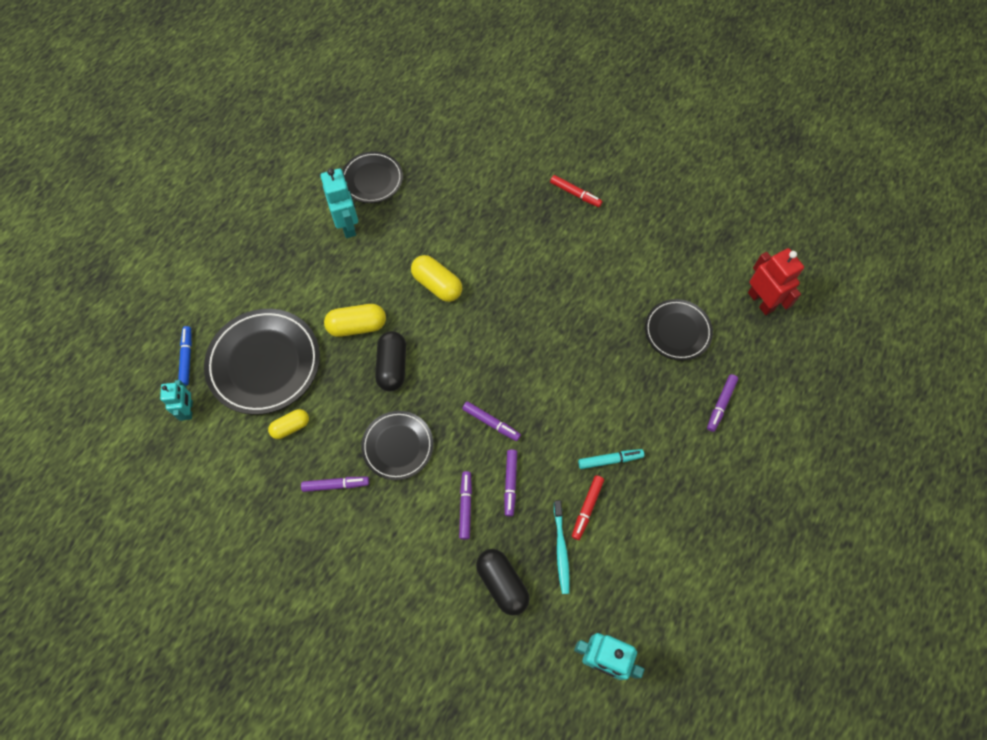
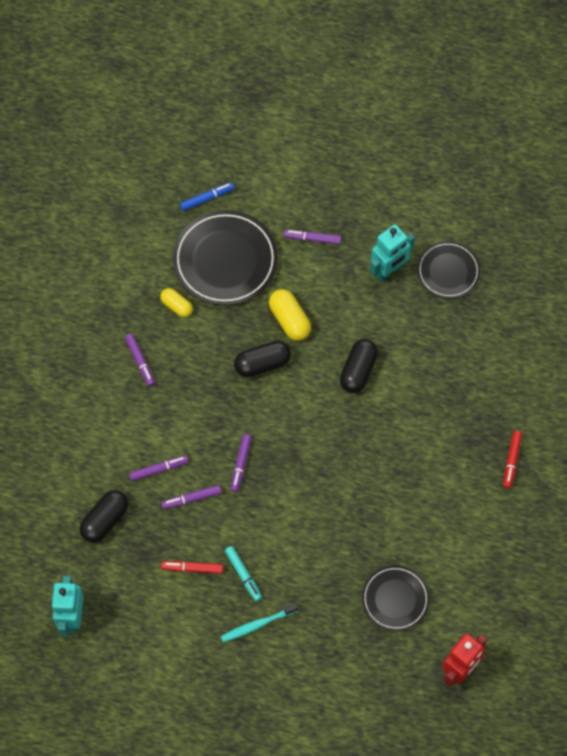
camera: 70 degrees right, 0 degrees up
(189, 410) = (162, 222): turquoise robot -> none
(398, 446) = (191, 396): black plate -> none
(437, 285) = (358, 371): yellow capsule -> black capsule
(561, 549) = (149, 558): turquoise toothbrush -> turquoise toothbrush (258, 624)
(721, 404) = (334, 657): purple marker -> purple marker (312, 239)

